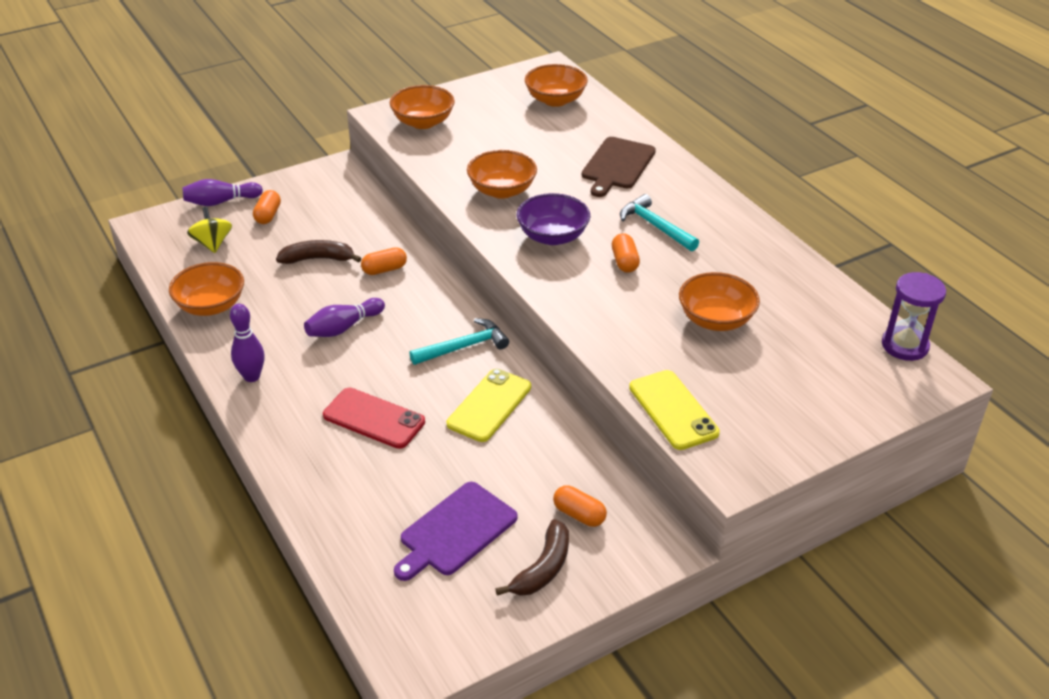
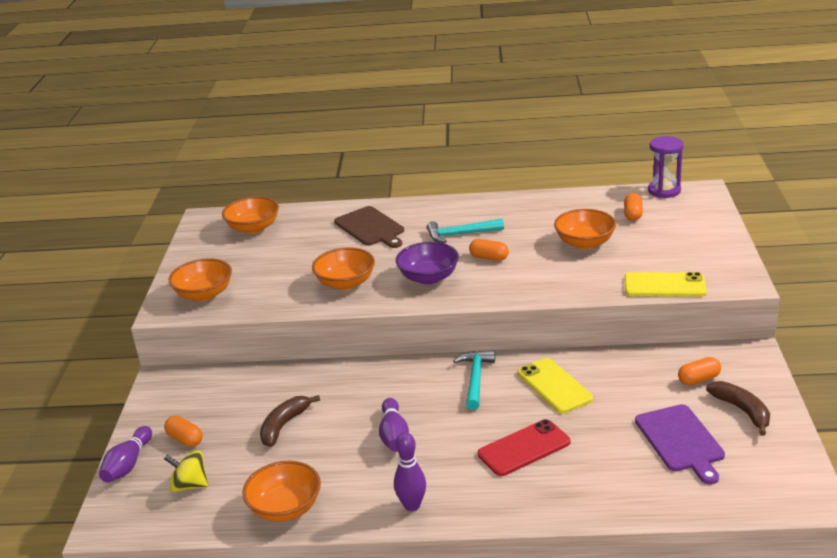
camera: 55 degrees left, 10 degrees down
(384, 269) = (338, 392): orange capsule -> orange capsule (633, 214)

